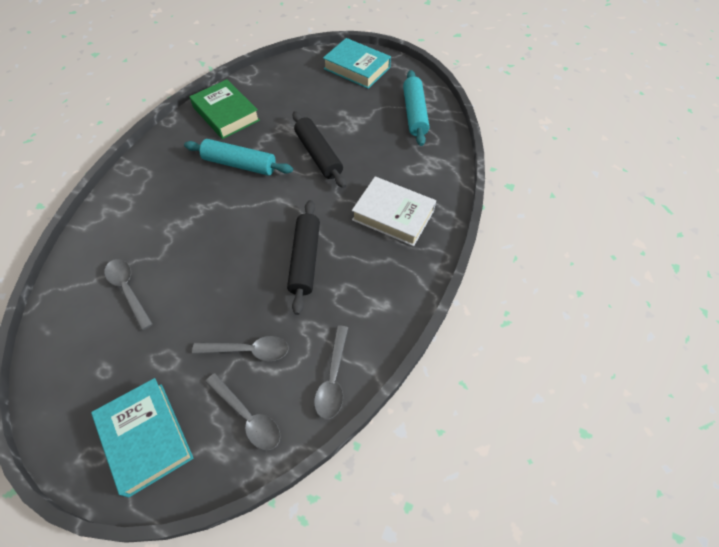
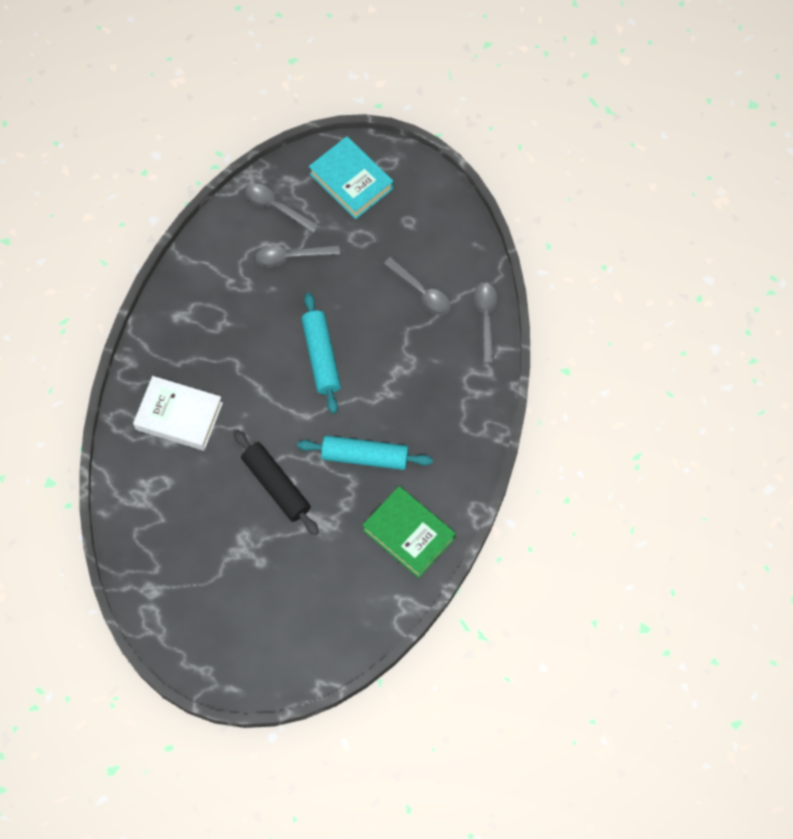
camera: 170 degrees right, 10 degrees up
(305, 260) = (261, 349): black rolling pin -> none
(333, 379) = (213, 246): grey spoon -> grey spoon (486, 318)
(357, 68) = (255, 653): turquoise book -> none
(414, 113) = (167, 575): turquoise rolling pin -> turquoise rolling pin (321, 357)

